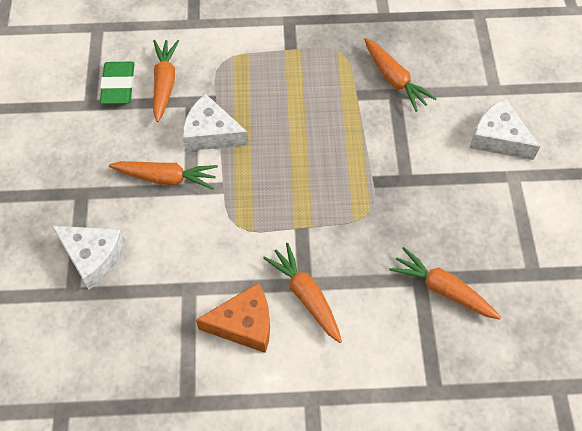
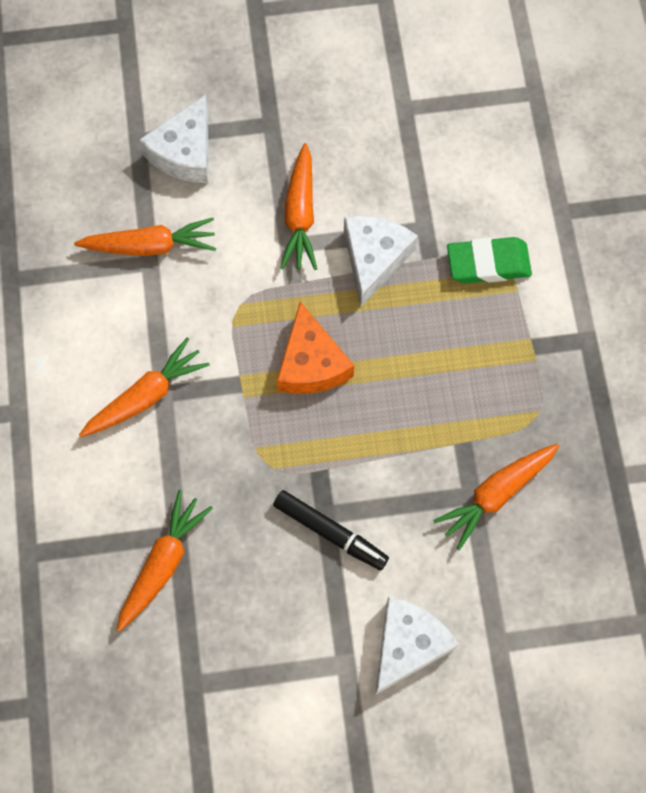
camera: 85 degrees right, 10 degrees up
(118, 86) = (437, 136): green eraser -> green eraser (488, 263)
(164, 83) = (449, 191): orange carrot -> orange carrot (150, 246)
(244, 324) = (106, 329): orange cheese -> orange cheese (311, 363)
(419, 177) = (330, 532): none -> black marker

